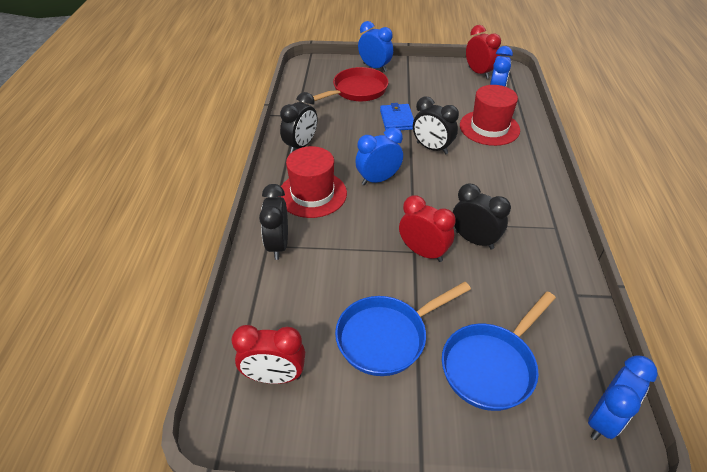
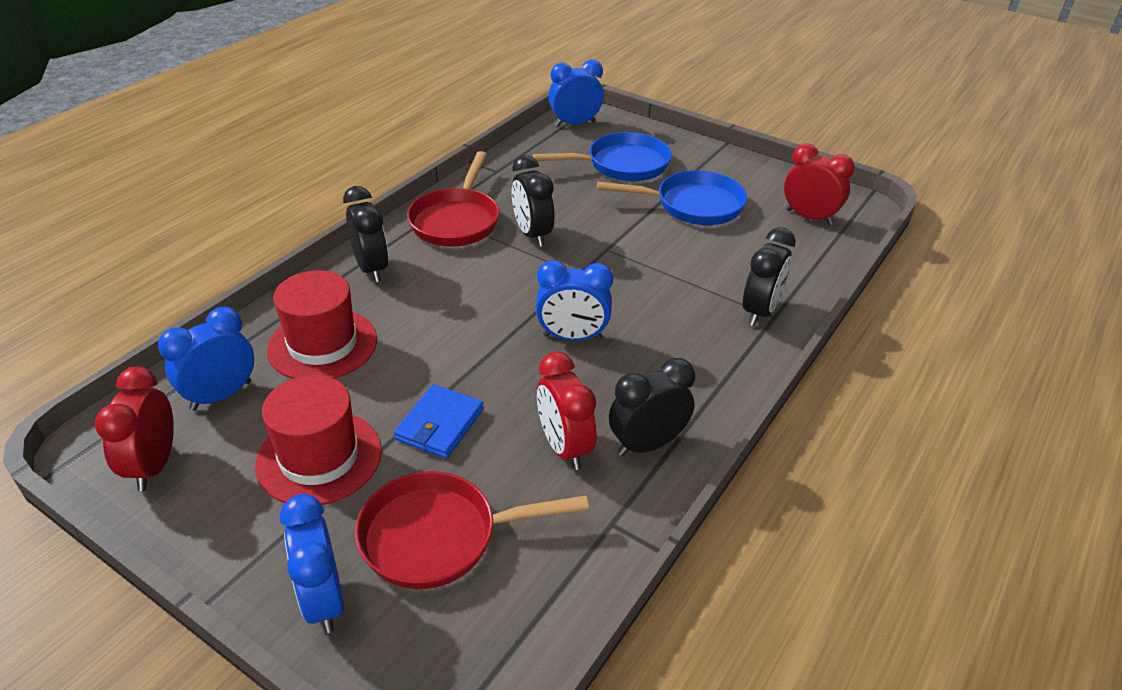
camera: 150 degrees left, 5 degrees down
(312, 194) = (680, 354): red hat -> red hat (319, 457)
(423, 252) = (598, 245): red clock -> red clock (564, 447)
(432, 148) = (448, 349): black clock -> black clock (372, 268)
(534, 228) = (456, 220): none -> red pan

